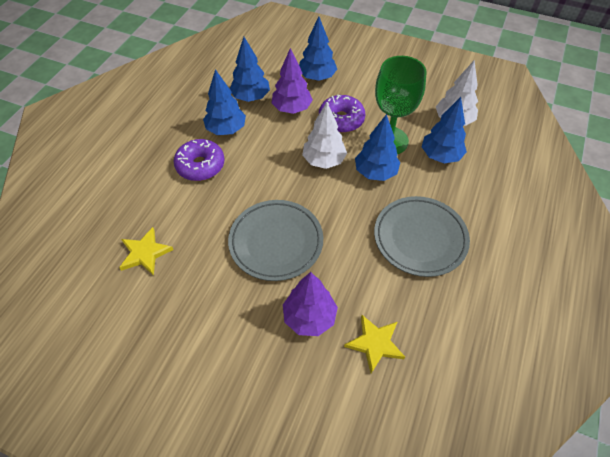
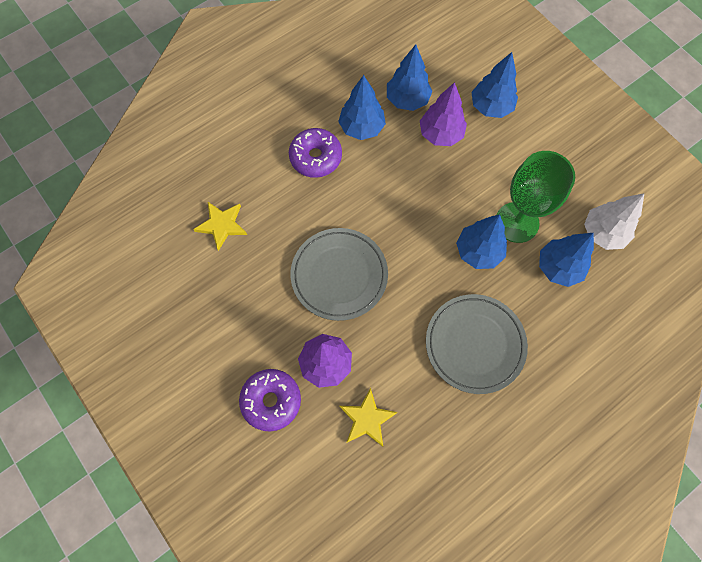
camera: 30 degrees right, 15 degrees up
(323, 161) = (435, 212): white tree -> none
(341, 120) = (483, 172): purple donut -> purple donut (271, 401)

